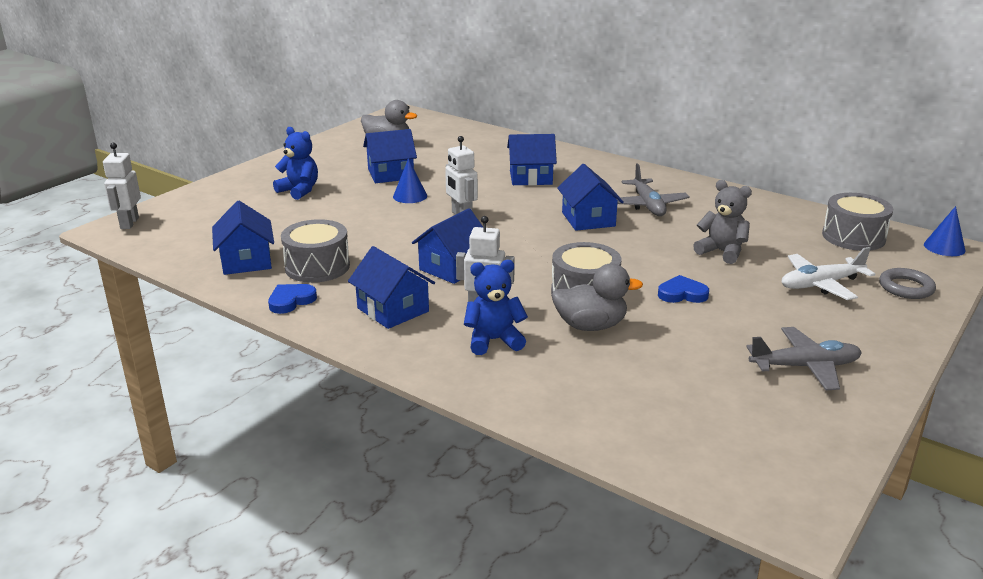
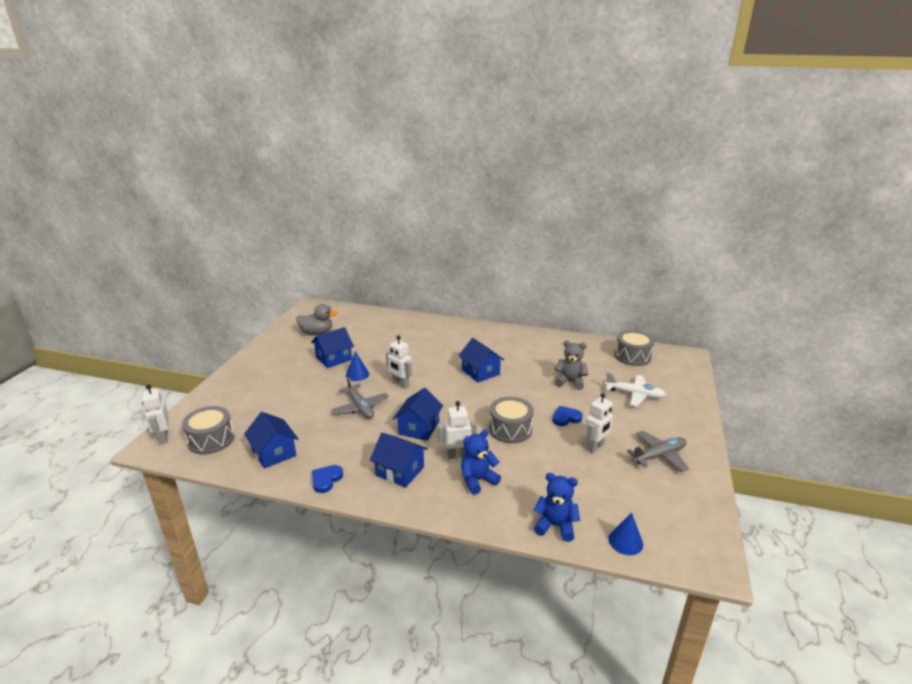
camera: 20 degrees left, 0 degrees up
(299, 191) = (277, 384): blue teddy bear -> blue teddy bear (555, 526)
(317, 267) = (328, 447): grey drum -> grey drum (211, 440)
(530, 177) = (427, 345): blue house -> none
(590, 326) = (528, 454): grey duck -> none
(648, 205) = (509, 354): grey plane -> grey plane (360, 407)
(704, 336) = (595, 447): none -> white robot
(820, 284) = (635, 394): white plane -> white plane turned 120 degrees counterclockwise
(906, 287) = (678, 387): grey ring -> none
(944, 247) = (680, 355): blue cone -> blue cone (625, 541)

